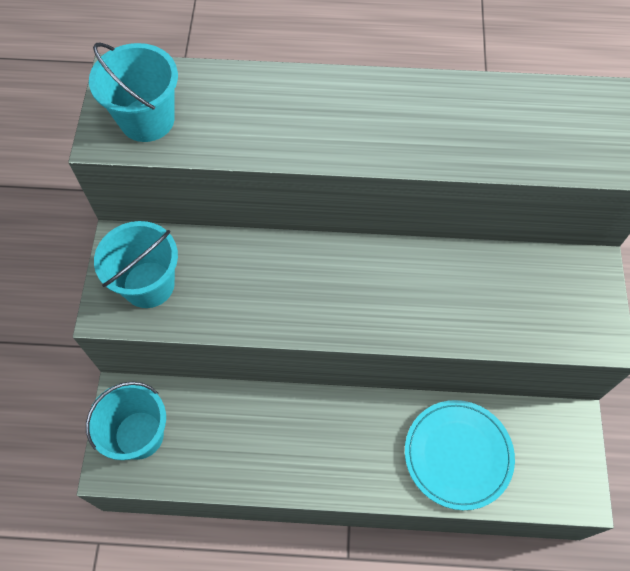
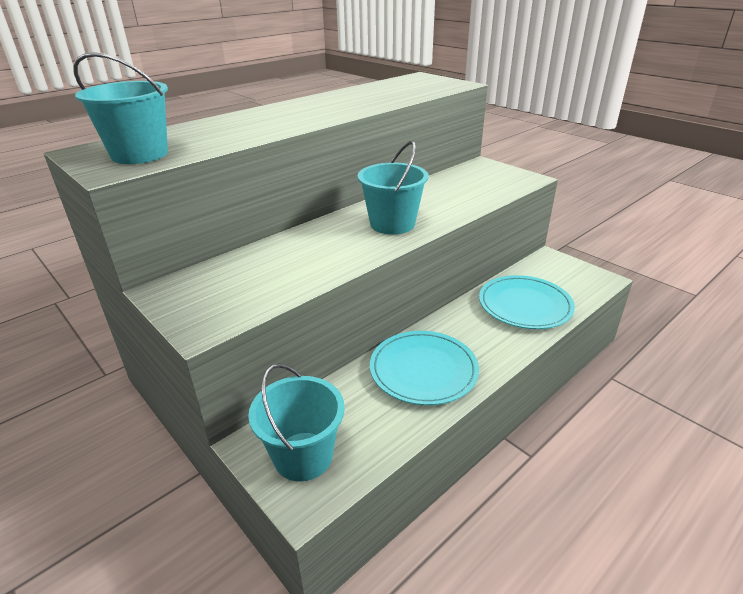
camera: 45 degrees left, 30 degrees down
(148, 284) = (222, 295): turquoise bucket -> turquoise bucket (392, 224)
(289, 440) = (423, 370): none -> turquoise plate

